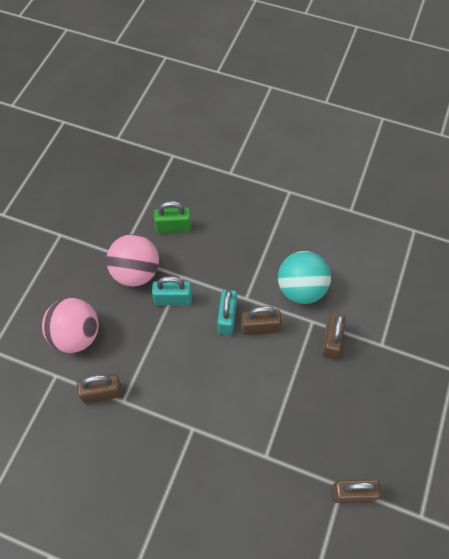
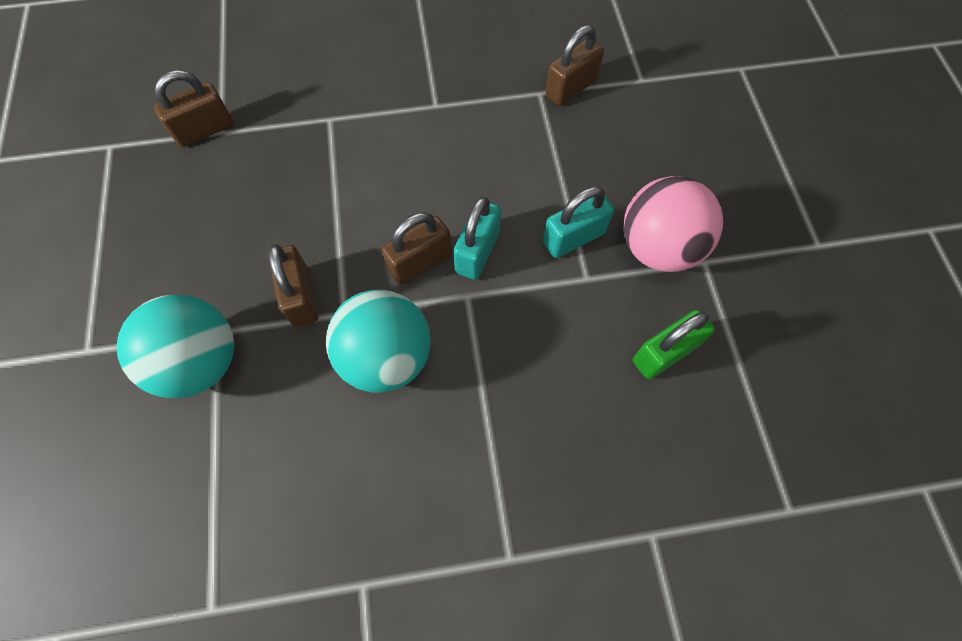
camera: 150 degrees right, 5 degrees up
(76, 335) = (660, 130): pink ball -> none
(227, 318) = (477, 252): turquoise padlock -> turquoise padlock turned 45 degrees clockwise
(394, 333) = (201, 362): none -> turquoise ball

